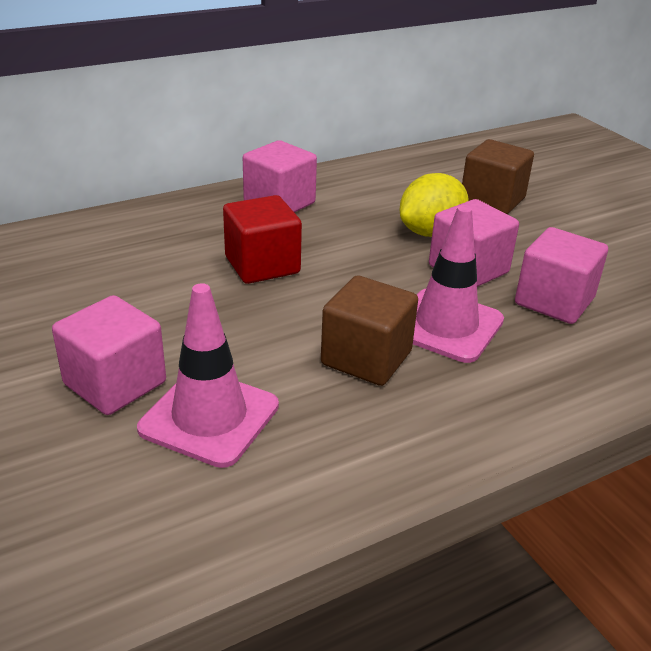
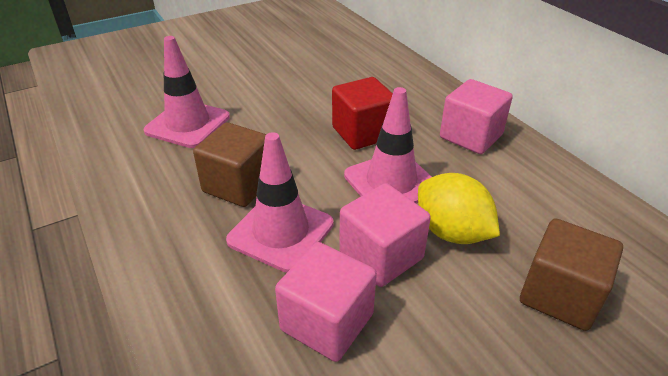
camera: 90 degrees right, 5 degrees up
(115, 383) = (224, 92): pink cube -> none
(359, 255) = (391, 182): none -> pink traffic cone

